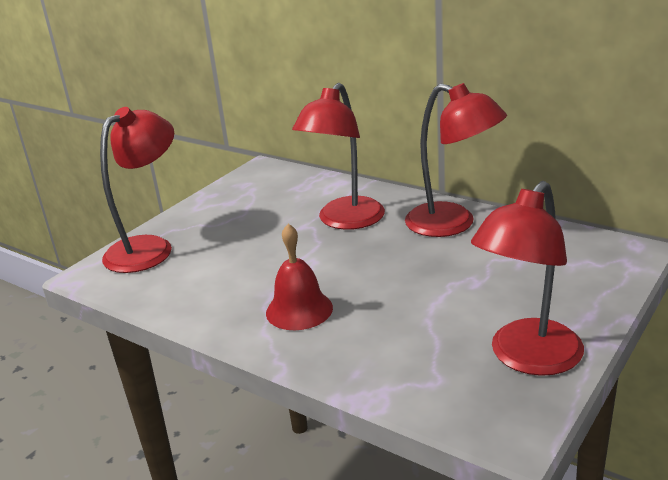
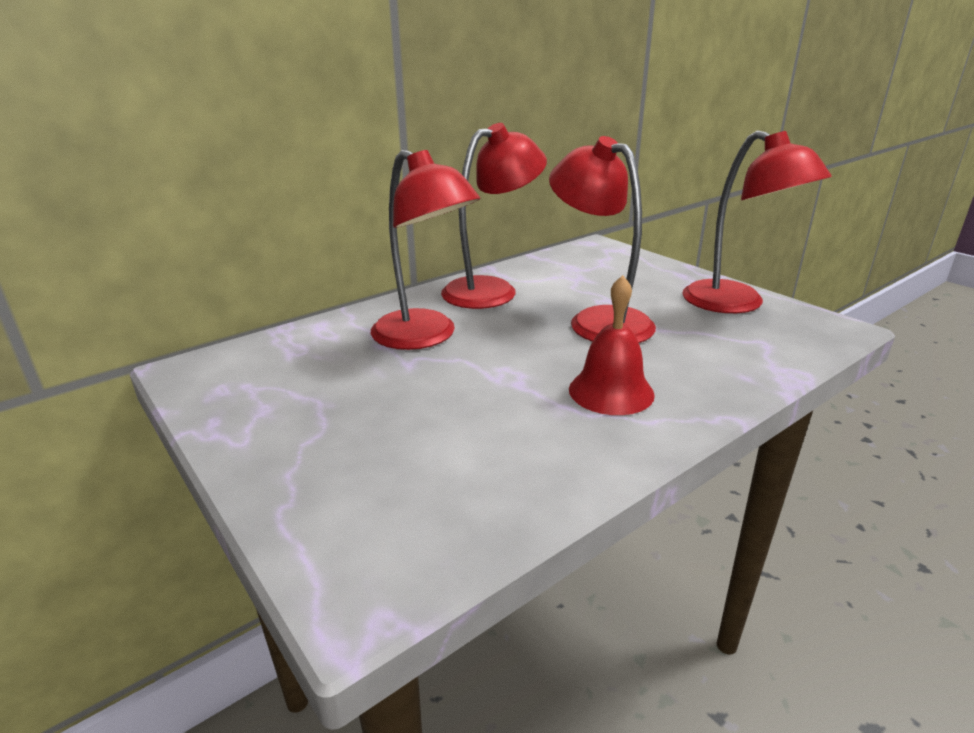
camera: 75 degrees left, 0 degrees up
(149, 248) = (329, 505): red lamp -> red lamp (598, 320)

